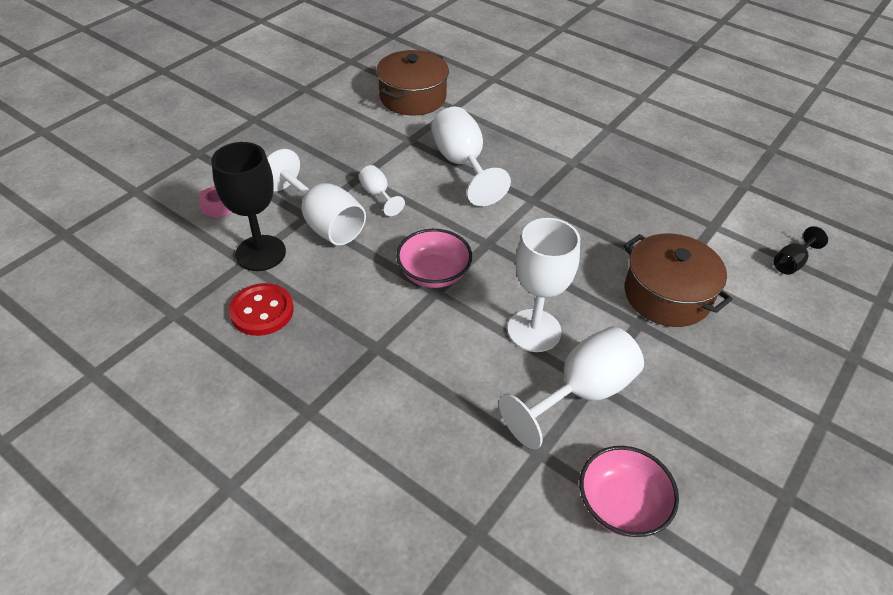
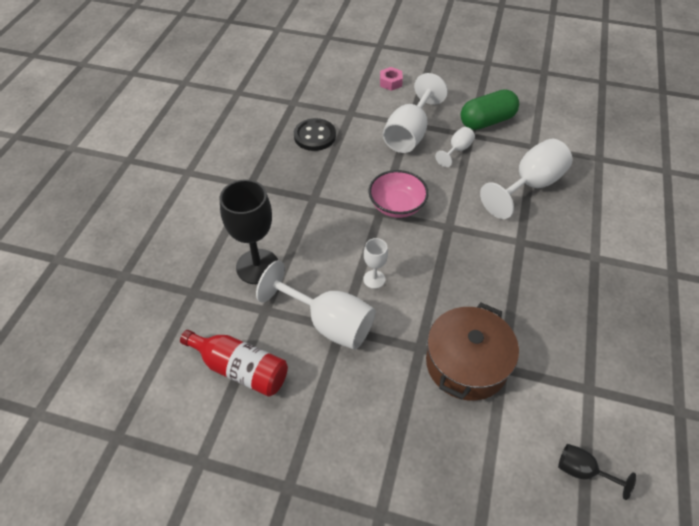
camera: 70 degrees right, 5 degrees up
(260, 253) = (362, 116): black goblet -> black goblet (257, 266)
(262, 311) = (314, 136): red button -> black button
(349, 156) = (487, 121): none -> green capsule
(413, 97) = (589, 130): brown pot -> none
(534, 330) = (374, 279): white goblet -> white goblet, size x0.51
(621, 505) = (240, 369): pink bowl -> red bottle

